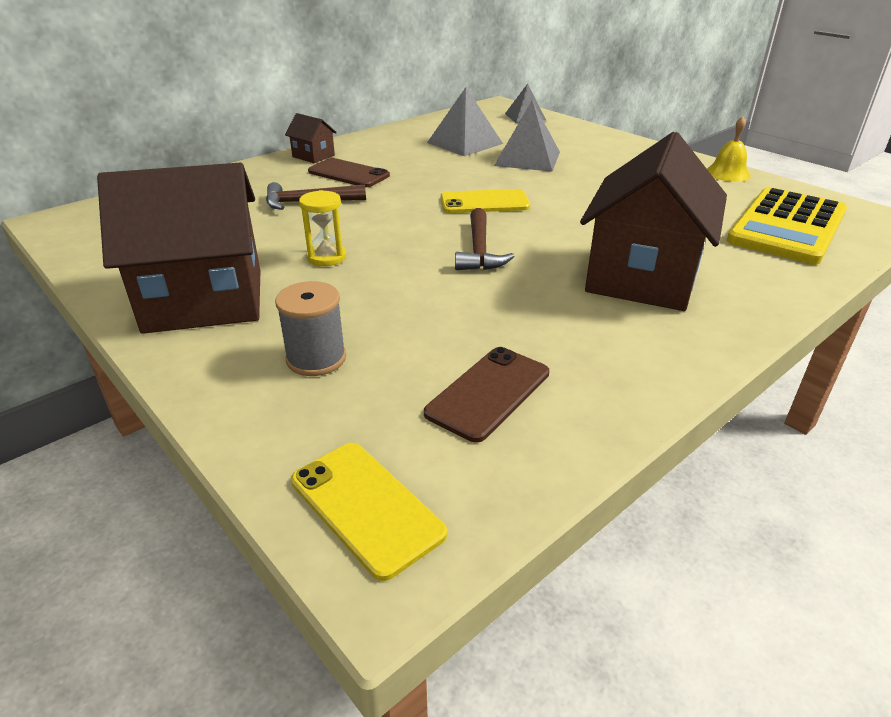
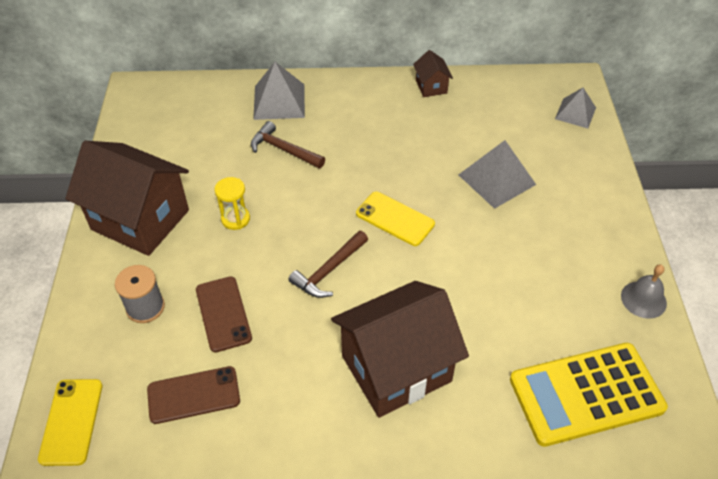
camera: 40 degrees right, 15 degrees up
(313, 156) = (343, 89): brown house -> brown house (431, 86)
(348, 173) = (343, 127): brown phone -> brown phone (223, 314)
(465, 143) = (473, 129): grey pyramid -> grey pyramid (279, 101)
(727, 173) = (643, 299): yellow bell -> grey bell

